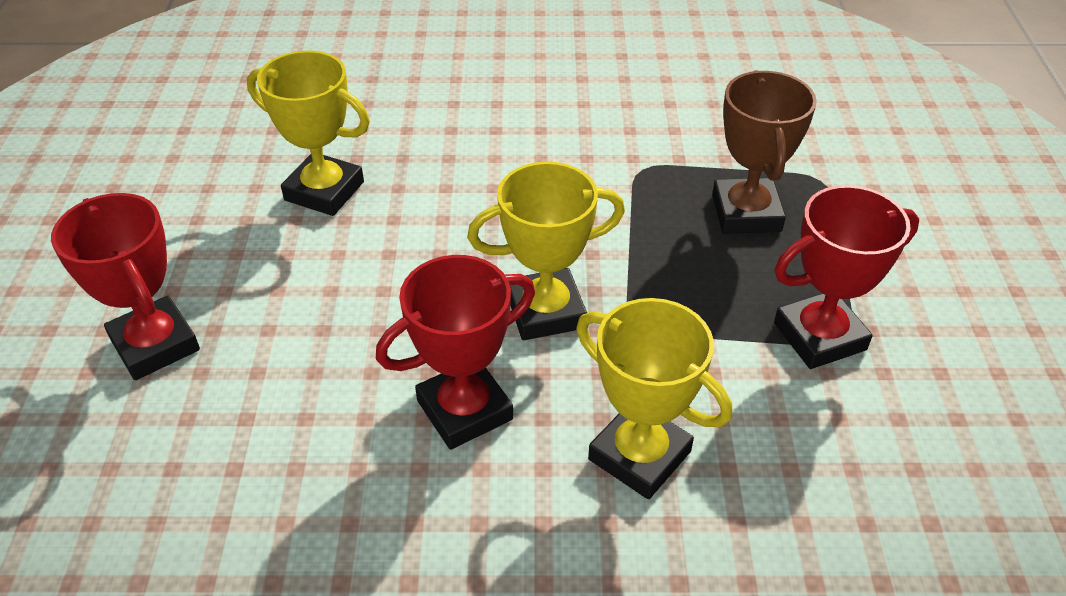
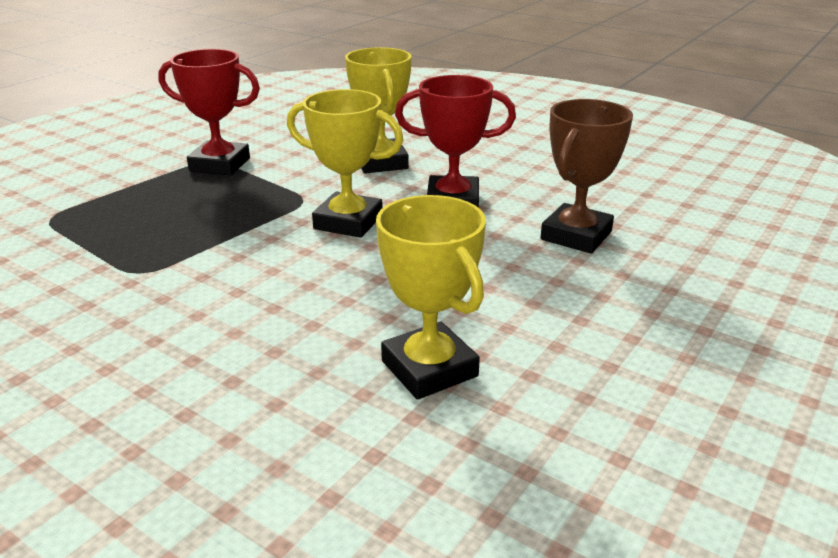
camera: 145 degrees left, 15 degrees down
(155, 345) = (657, 302): red trophy -> none
(746, 213) = (136, 219): brown trophy -> brown trophy (576, 236)

